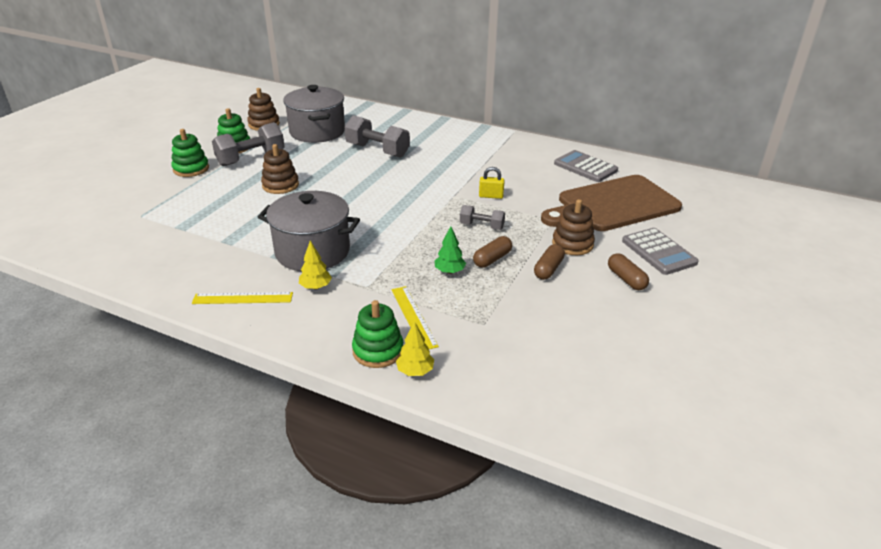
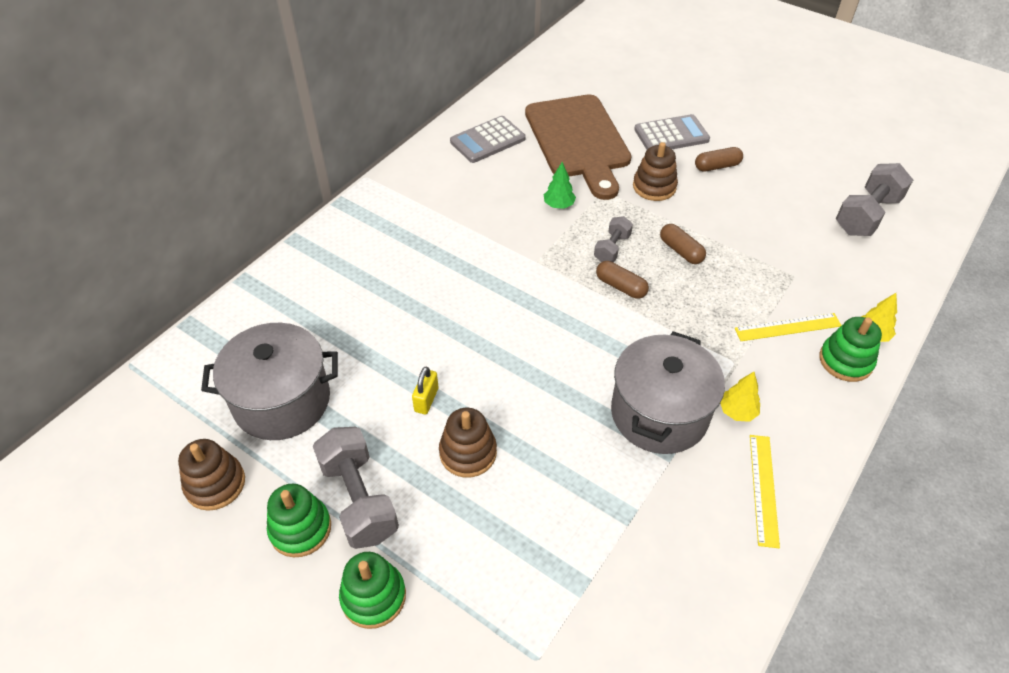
camera: 80 degrees left, 15 degrees up
(377, 150) = (381, 326): grey dumbbell -> grey dumbbell (866, 215)
(449, 271) = (704, 288): green tree -> green tree (558, 205)
(491, 196) = (543, 229): yellow padlock -> yellow padlock (426, 400)
(548, 269) = (700, 213): brown capsule -> brown capsule (620, 286)

